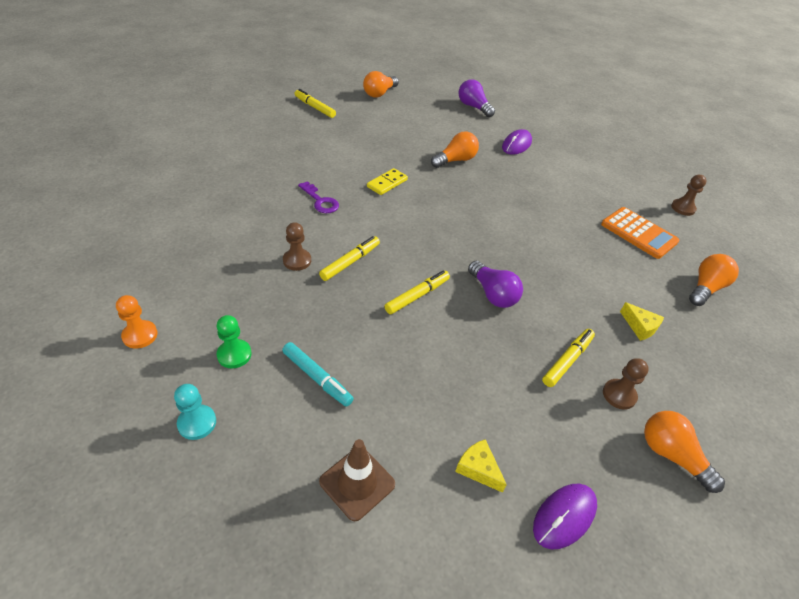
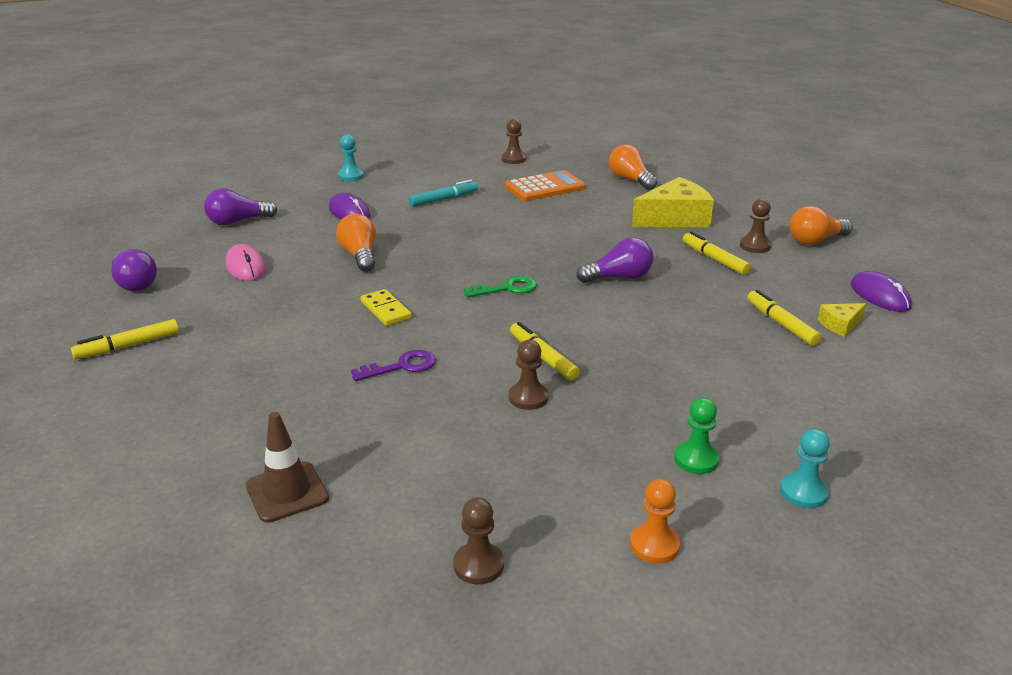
camera: 70 degrees left, 15 degrees down
(127, 260) = (478, 565): none -> brown pawn
(317, 378) = (734, 401): turquoise marker -> turquoise marker (444, 199)
(357, 483) = (865, 390): brown traffic cone -> brown traffic cone (287, 492)
(379, 93) = (134, 283): orange light bulb -> purple light bulb
(417, 122) = (246, 267): none -> pink mouse
(417, 296) = (613, 321): yellow marker -> yellow marker (781, 324)
(442, 233) = (507, 288): none -> green key
(575, 134) = (351, 176): none -> turquoise pawn
(640, 326) = (675, 218): yellow cheese -> yellow cheese, size x2.07

